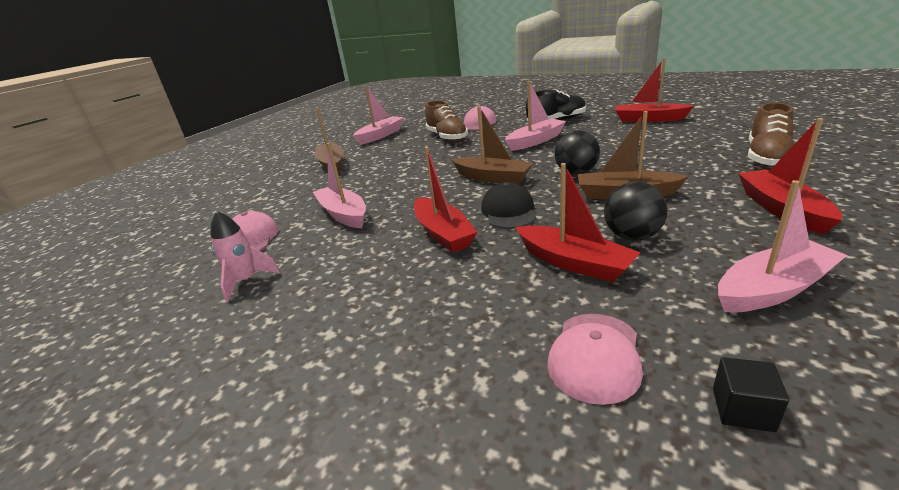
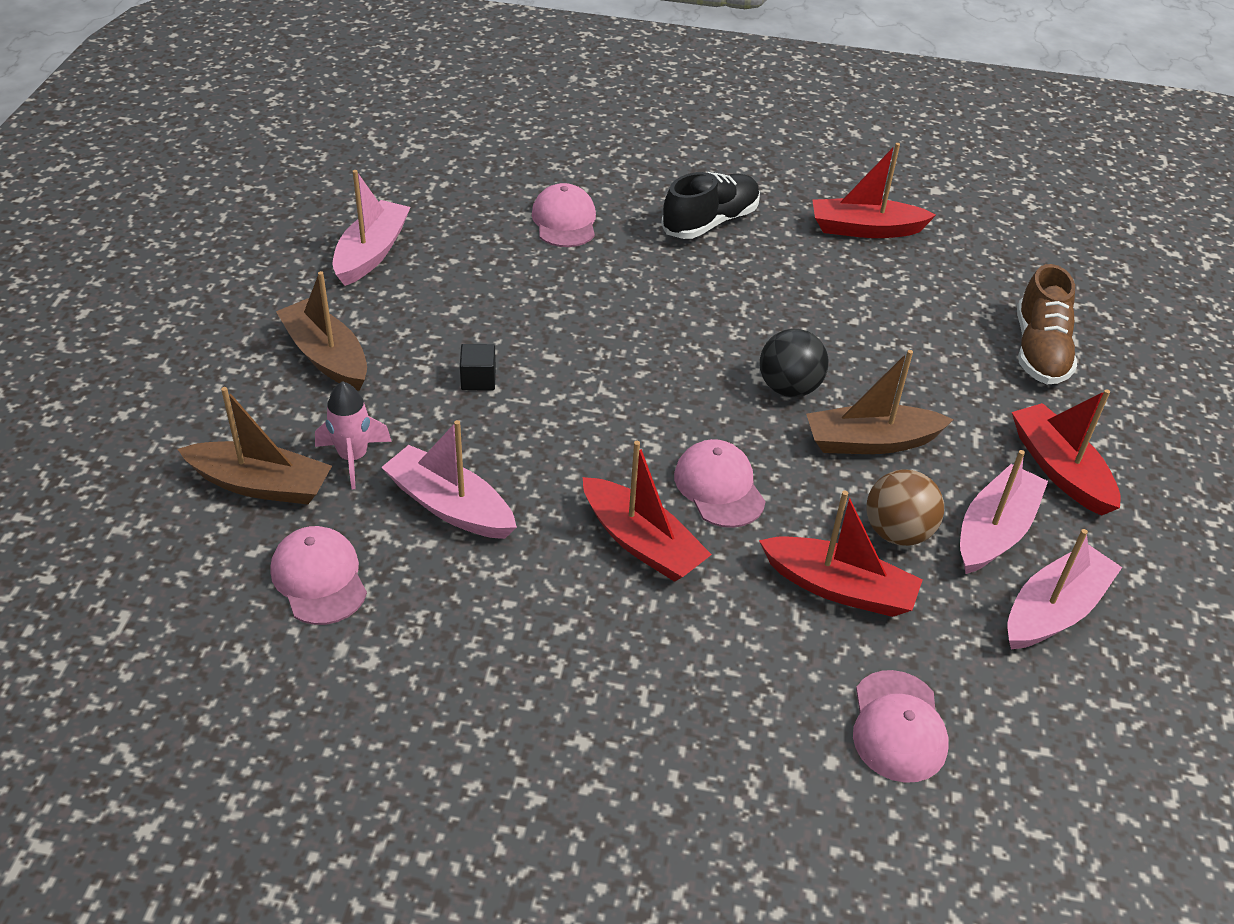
camera: 25 degrees left, 15 degrees up
(246, 281) = (389, 669): pink rocket -> pink rocket (353, 458)
(447, 137) = (520, 268): brown shoe -> none
(492, 178) = (661, 401): brown boat -> brown boat (261, 484)
(508, 211) = (719, 487): black cap -> pink cap
(535, 141) = (694, 290): pink boat -> pink boat (994, 531)
(632, 236) = (897, 532): black ball -> brown ball
(742, 409) = (1034, 764): black cube -> black cube (478, 379)

